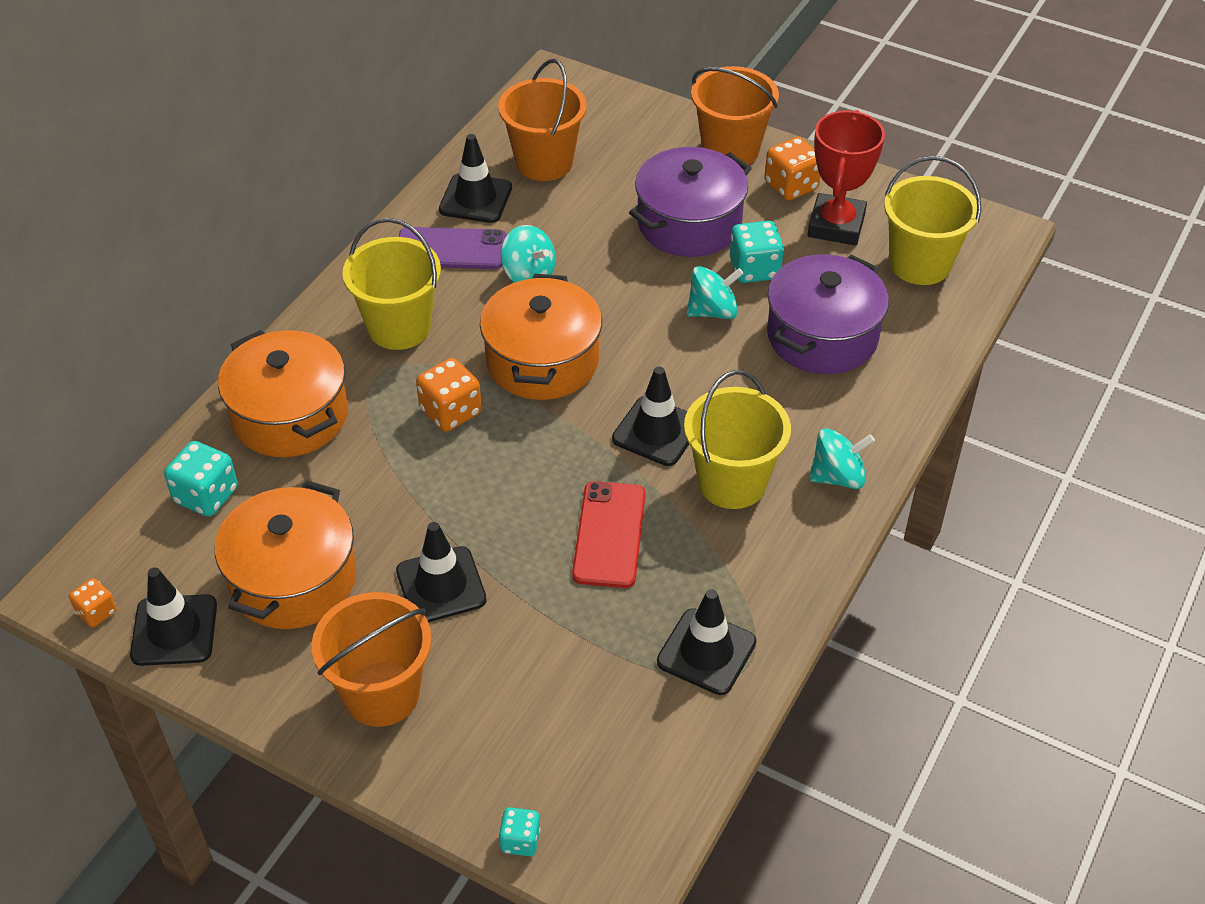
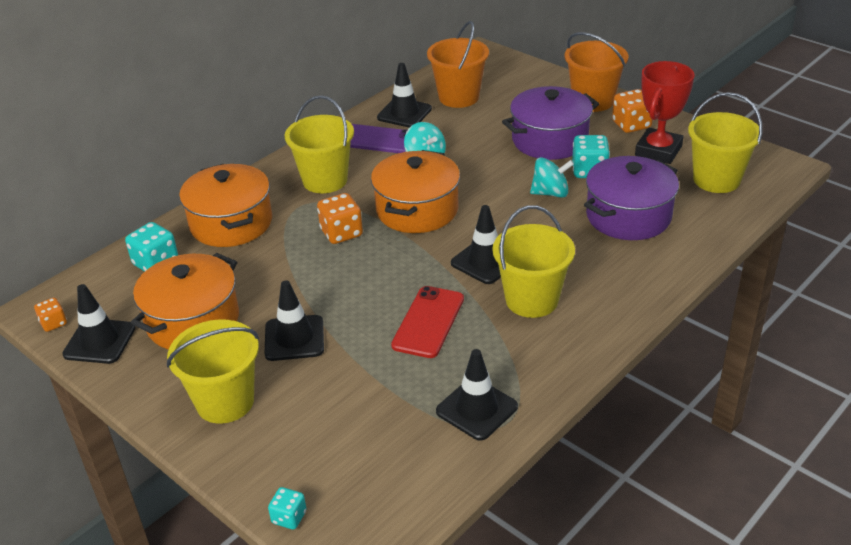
camera: 15 degrees right, 10 degrees down
(381, 694) = (225, 402): orange bucket -> yellow bucket
(837, 476) = (615, 306): turquoise spinning top -> none

